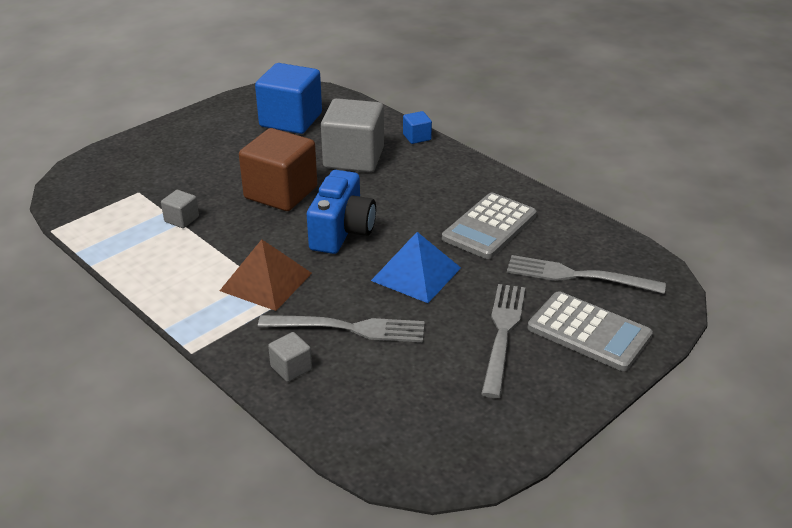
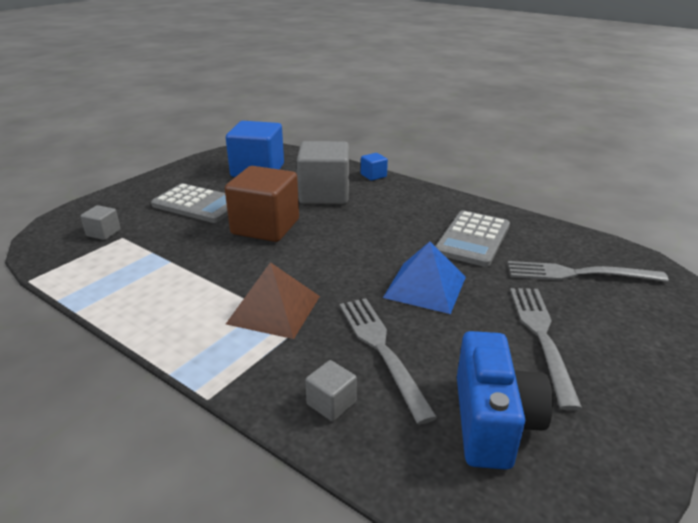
camera: 10 degrees left, 5 degrees down
(181, 219) = (171, 258): grey cube -> grey cube (103, 233)
(342, 231) = (336, 255): blue camera -> blue camera (492, 421)
(350, 328) = (380, 349): grey fork -> grey fork turned 105 degrees counterclockwise
(589, 332) = (624, 325): grey calculator -> grey calculator (198, 204)

